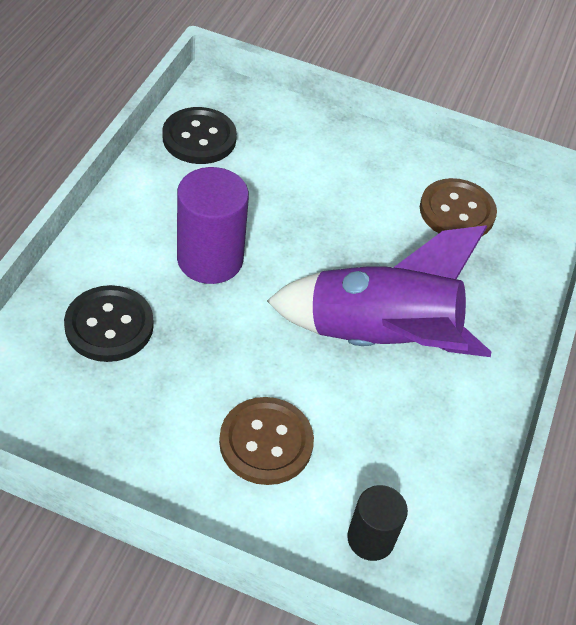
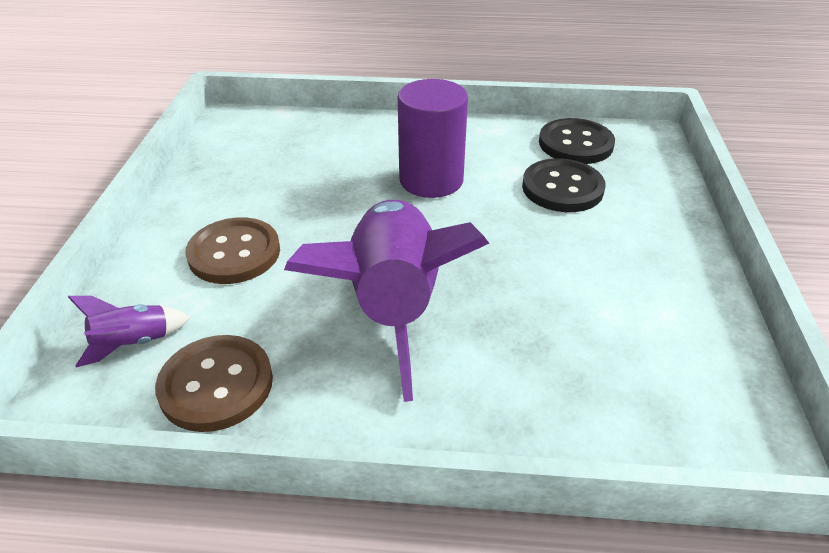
camera: 80 degrees right, 10 degrees down
(109, 325) = (329, 150): black button -> black button (562, 188)
(370, 538) = (133, 343): black cylinder -> purple rocket
(457, 211) = (642, 340): brown button -> brown button (216, 385)

